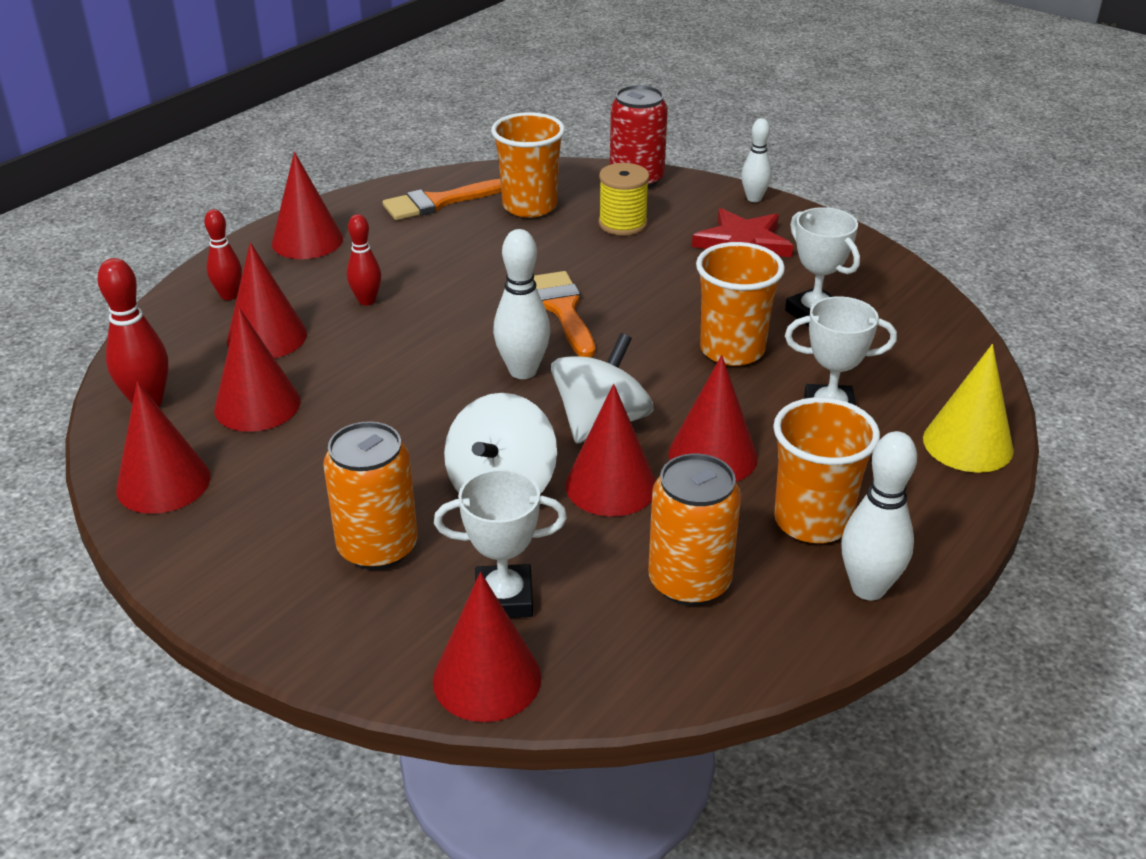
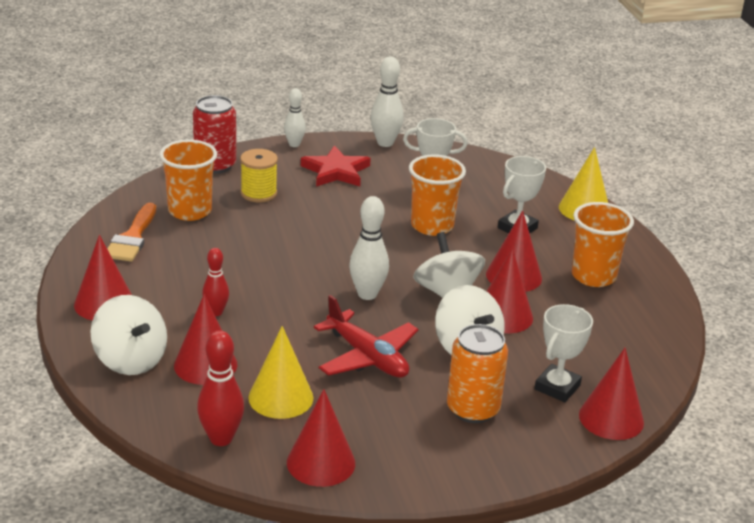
camera: 55 degrees left, 5 degrees down
(229, 295) = (130, 360): red bowling pin -> white spinning top
(257, 405) = (281, 397): red cone -> yellow cone
(397, 425) = (367, 357): none -> red plane
(563, 310) = (323, 254): orange brush -> none
(689, 582) = (601, 330): orange can -> none
(868, 588) = (654, 287): white bowling pin -> white bowling pin (385, 143)

